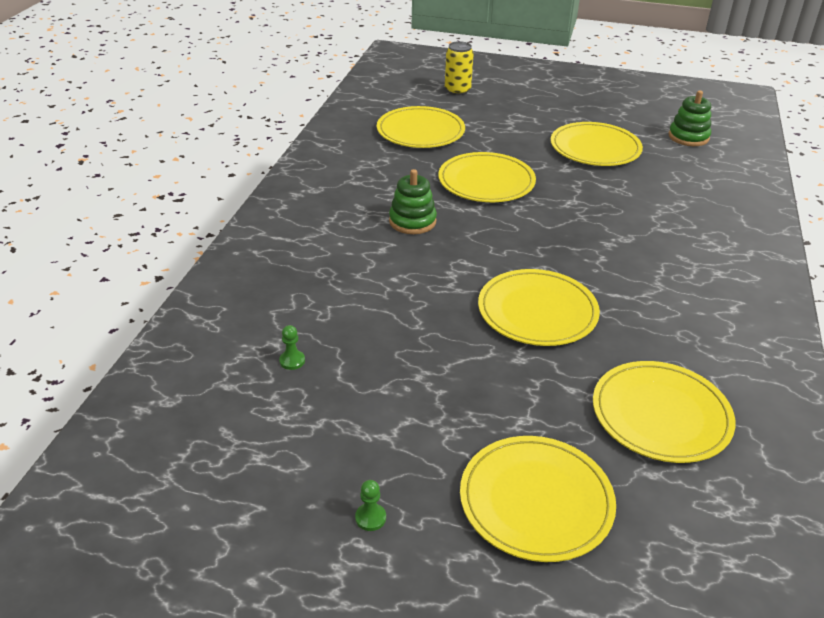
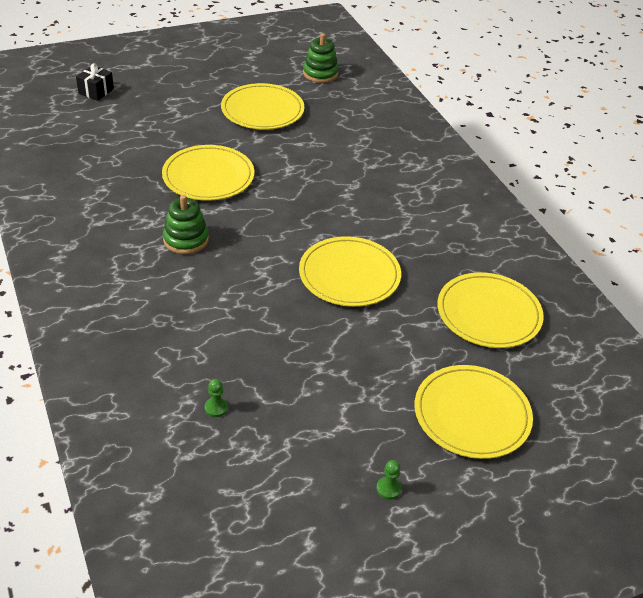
camera: 40 degrees left, 5 degrees up
(420, 131) = (105, 147): yellow plate -> none
(457, 90) = (96, 91): yellow can -> black gift

